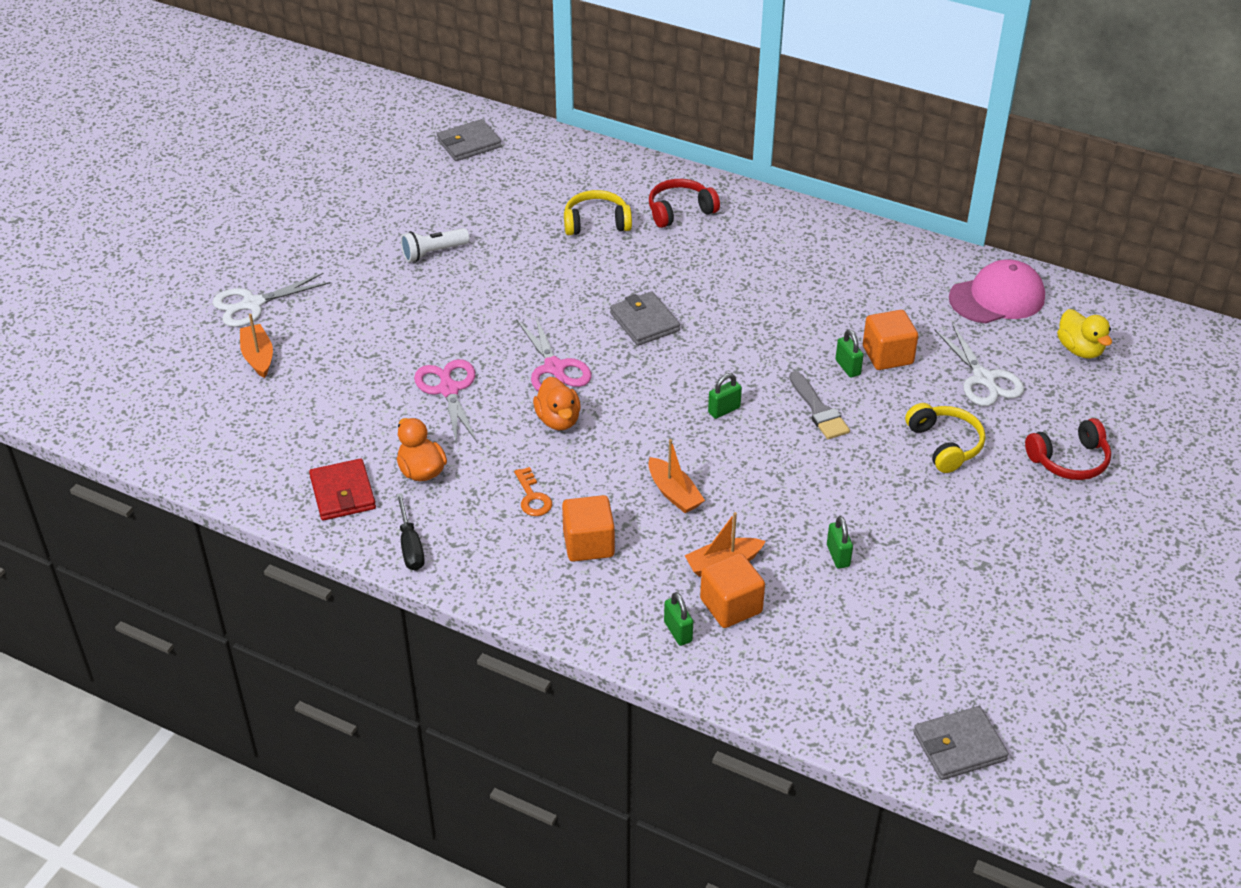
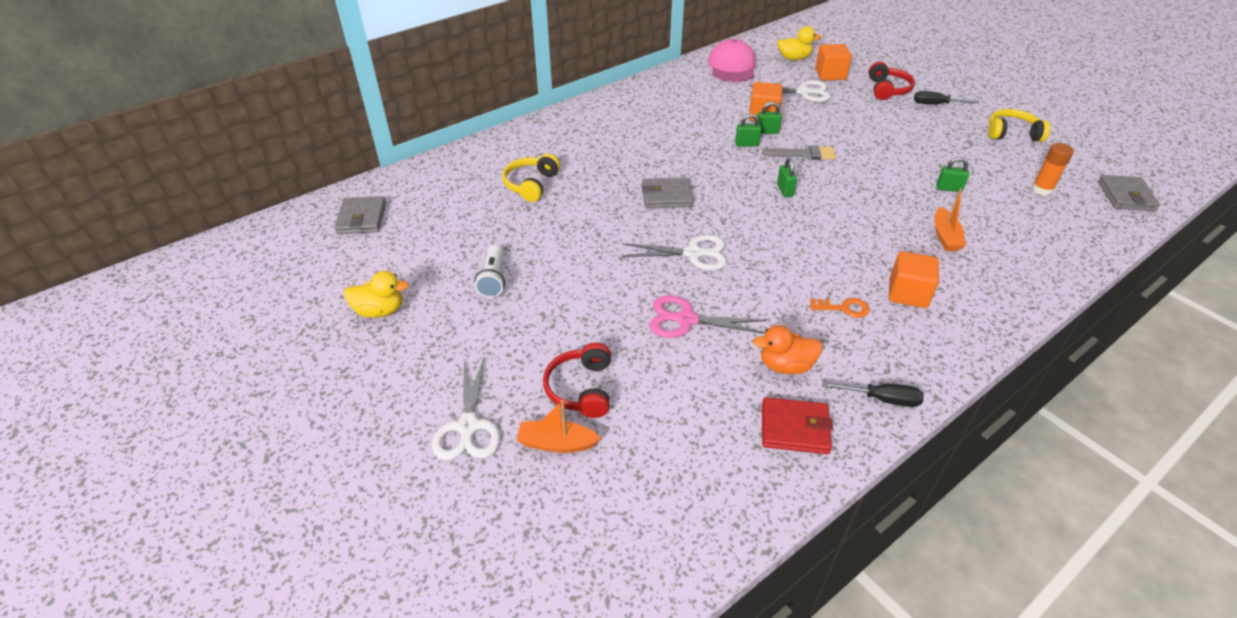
camera: 65 degrees left, 0 degrees up
(354, 206) = (380, 310): none -> yellow duck
(555, 369) = (694, 253): pink scissors -> white scissors
(558, 420) = (757, 269): orange duck -> none
(674, 493) = (864, 237): orange boat -> none
(678, 632) = (1012, 277): green padlock -> green padlock (746, 144)
(680, 211) = (551, 145): red headphones -> red headphones (581, 388)
(731, 606) = (989, 245): orange cube -> orange cube (830, 74)
(907, 651) = (1042, 189): none -> orange glue stick
(945, 445) = (857, 121): yellow headphones -> yellow headphones (1012, 133)
(1068, 518) = (936, 104): none -> black screwdriver

